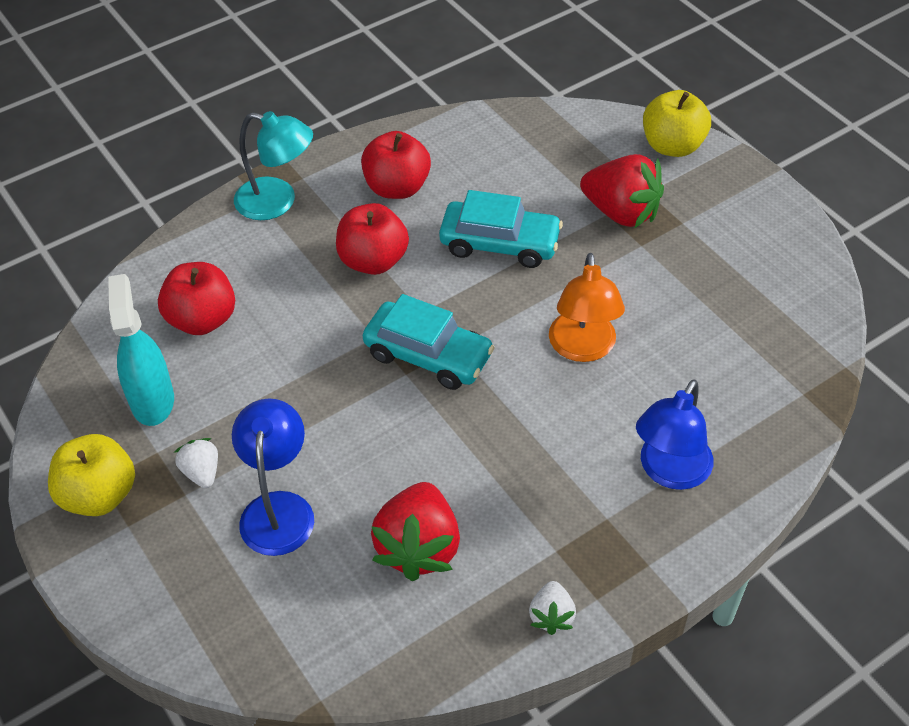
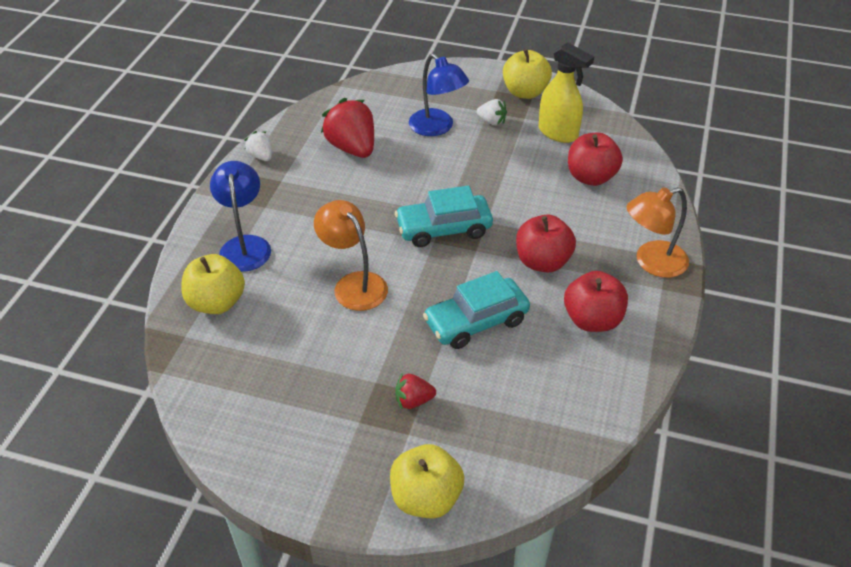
camera: 140 degrees right, 5 degrees down
(152, 400) = (558, 133): turquoise spray bottle -> yellow spray bottle
(277, 202) = (652, 262): turquoise lamp -> orange lamp
(621, 212) = (413, 401): red strawberry -> red strawberry, size x0.51
(747, 413) = (216, 302): none -> yellow apple

